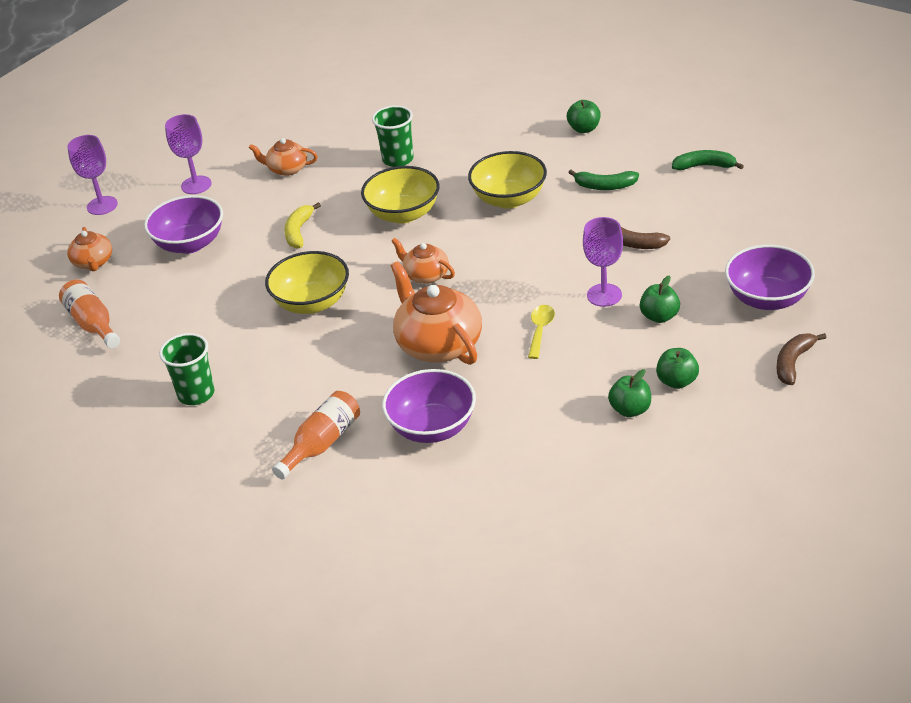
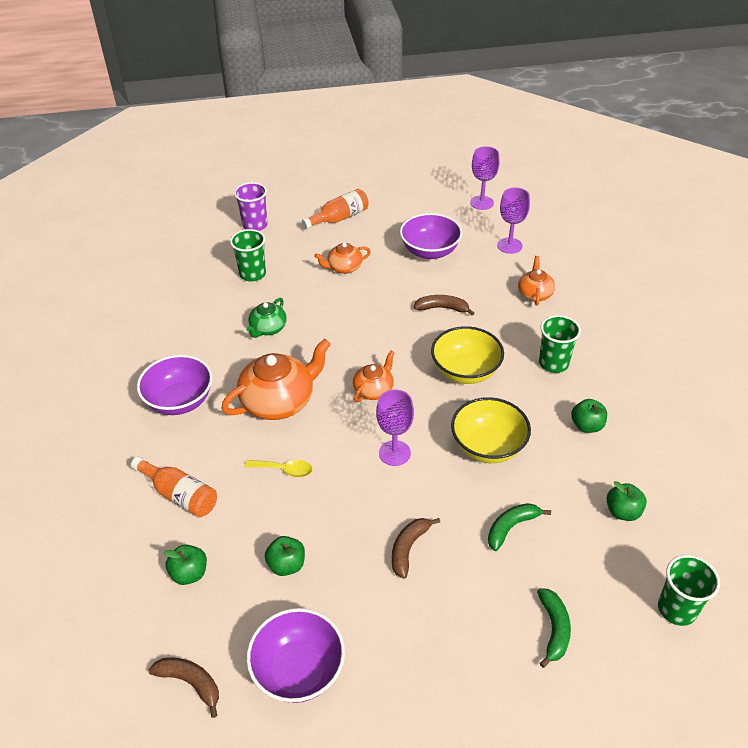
camera: 85 degrees right, 5 degrees up
(82, 405) = (255, 225): none -> purple cup
(93, 262) = (410, 208): orange teapot -> orange teapot (344, 267)
(299, 231) = (442, 308): yellow banana -> brown banana
(310, 367) = (268, 328): none -> green teapot
(312, 303) = (346, 323): yellow bowl -> none
(322, 444) = (181, 341): orange bottle -> orange bottle (179, 495)
(604, 295) = (327, 520): purple goblet -> purple goblet (394, 453)
(605, 186) = (511, 527): green banana -> green banana turned 45 degrees clockwise
(630, 410) = (162, 534): green apple -> green apple (586, 426)
(677, 110) = (677, 609): none -> green cup

